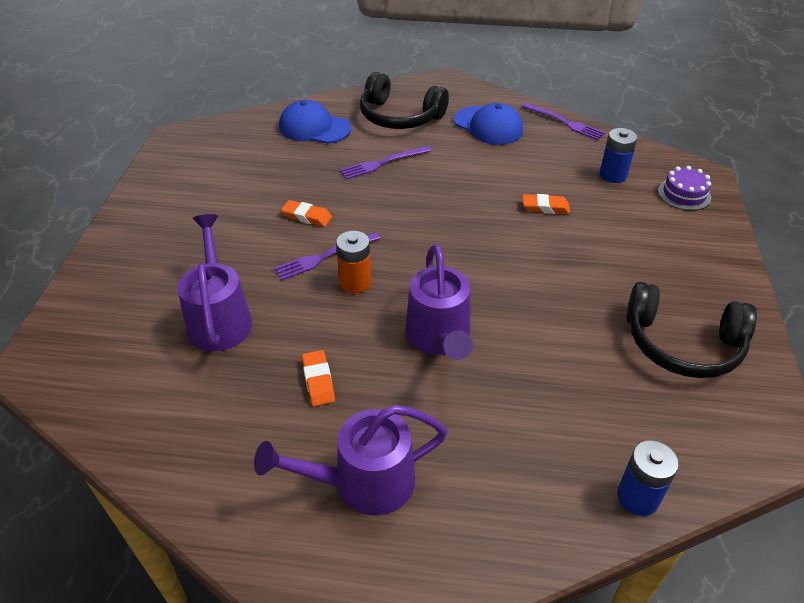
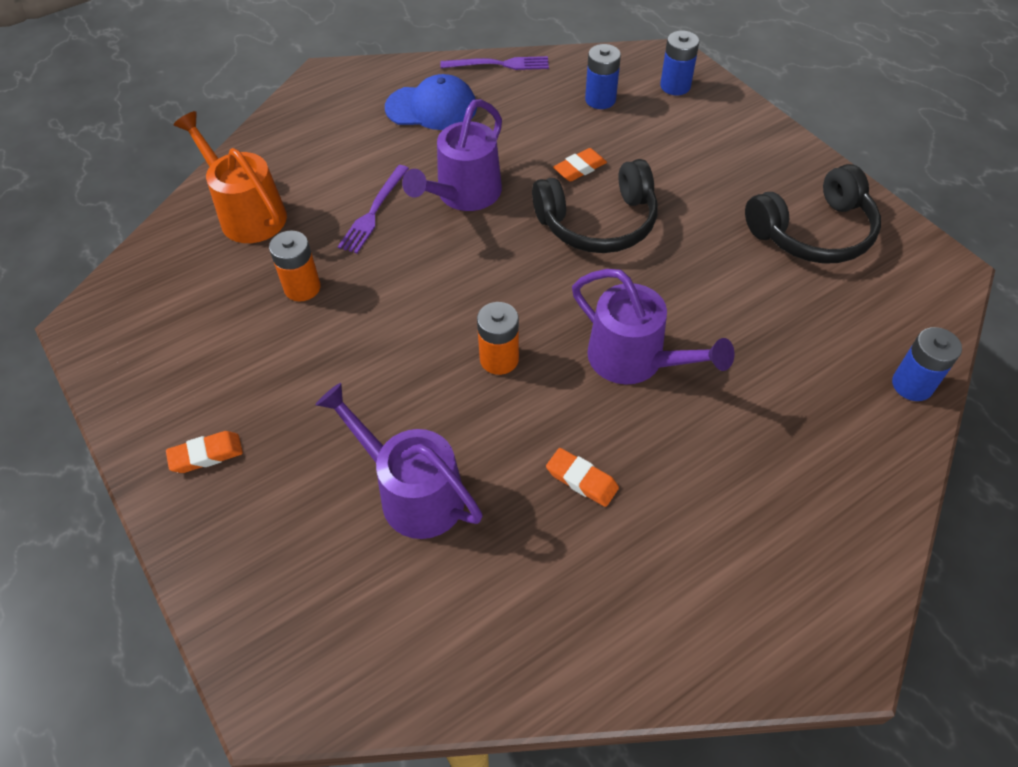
camera: 40 degrees left, 10 degrees up
(295, 180) = (302, 288): none -> orange battery
(307, 217) = (366, 322): orange eraser -> orange eraser (206, 455)
(314, 128) = (247, 213): blue cap -> orange watering can
(324, 257) = (437, 353): purple fork -> none
(362, 483) = (724, 539): purple watering can -> purple watering can (463, 195)
(399, 116) = (327, 146): black headphones -> black headphones (598, 222)
(684, 194) = (675, 86): purple cake -> blue battery

